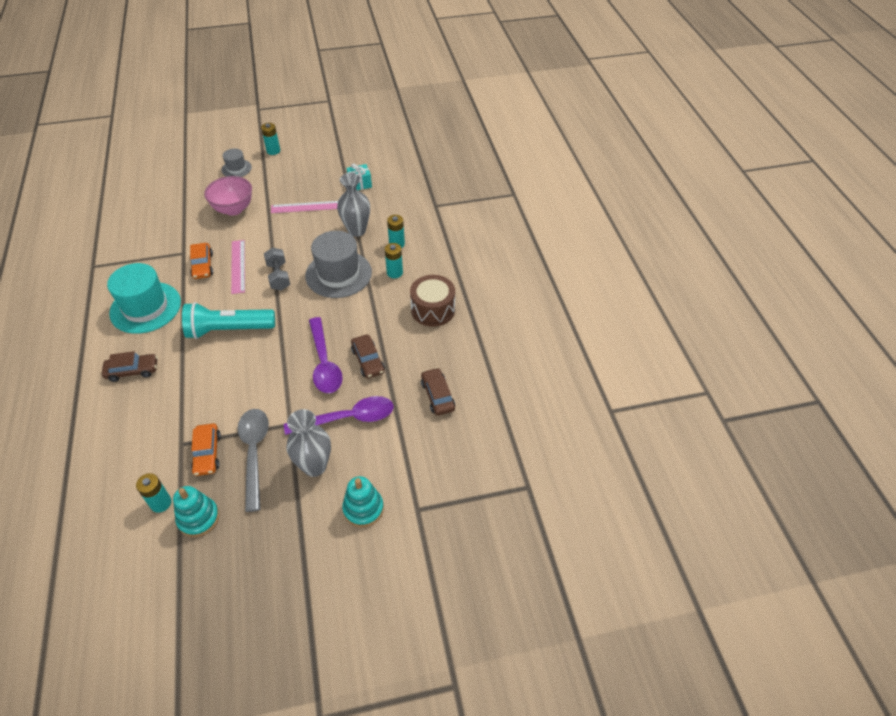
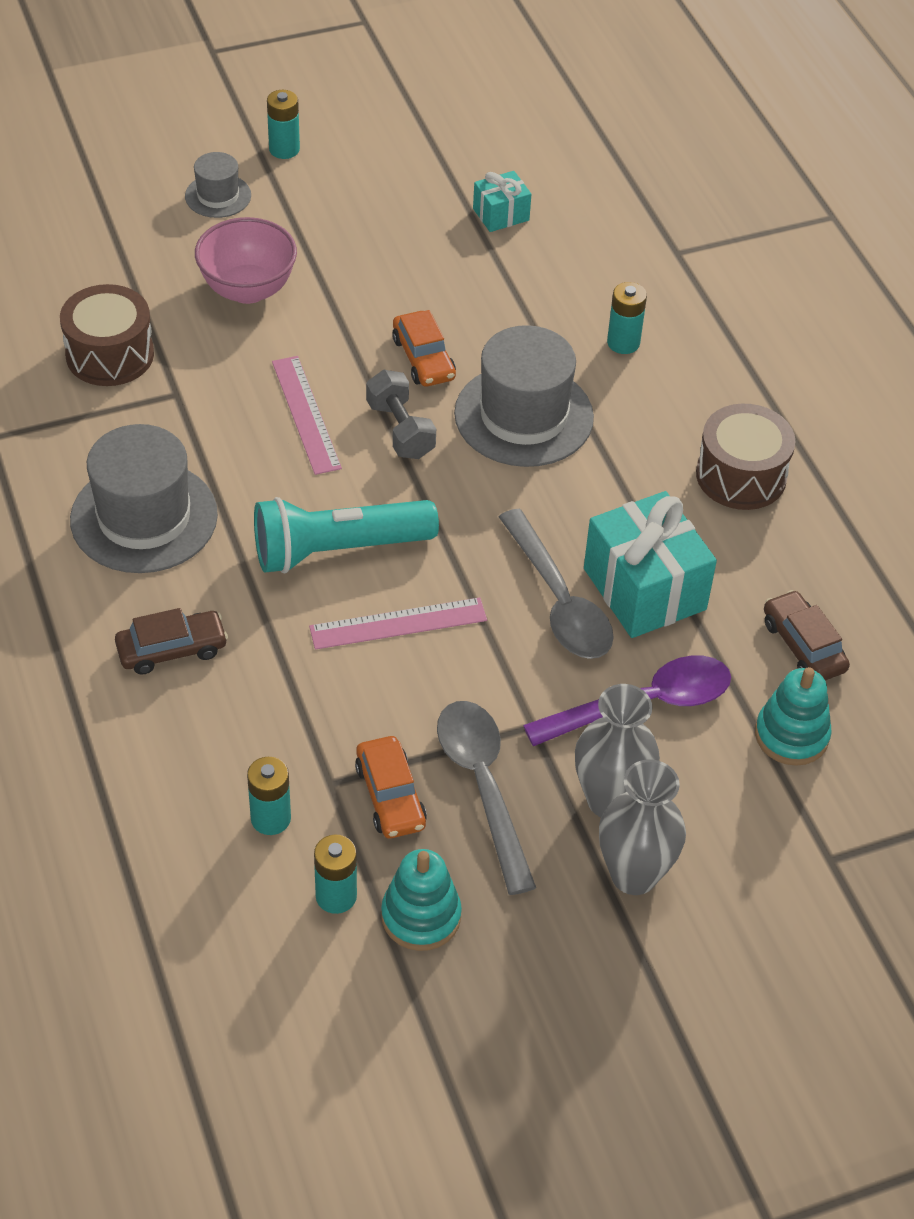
camera: 10 degrees left, 0 degrees up
(145, 307) = (144, 517): turquoise hat -> grey hat
(161, 233) = (110, 354): none -> brown drum
(202, 266) = (229, 419): orange car -> orange car (423, 358)
(306, 207) = (404, 274): pink ruler -> pink ruler (398, 624)
(324, 363) = (559, 601): purple spoon -> grey spoon
(357, 230) = (529, 319): grey vase -> grey vase (634, 875)
(363, 509) = (729, 868): turquoise stacking toy -> turquoise stacking toy (791, 735)
(368, 361) = (644, 589): brown car -> turquoise gift
(394, 272) = (639, 404): turquoise battery -> turquoise battery (270, 818)

